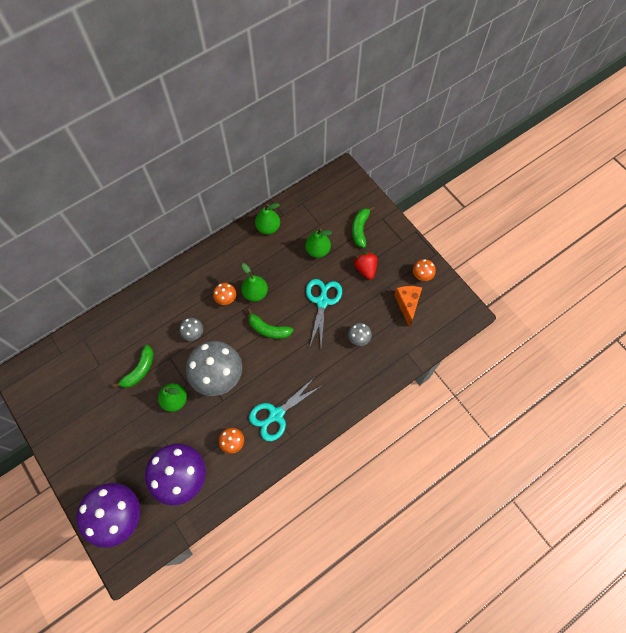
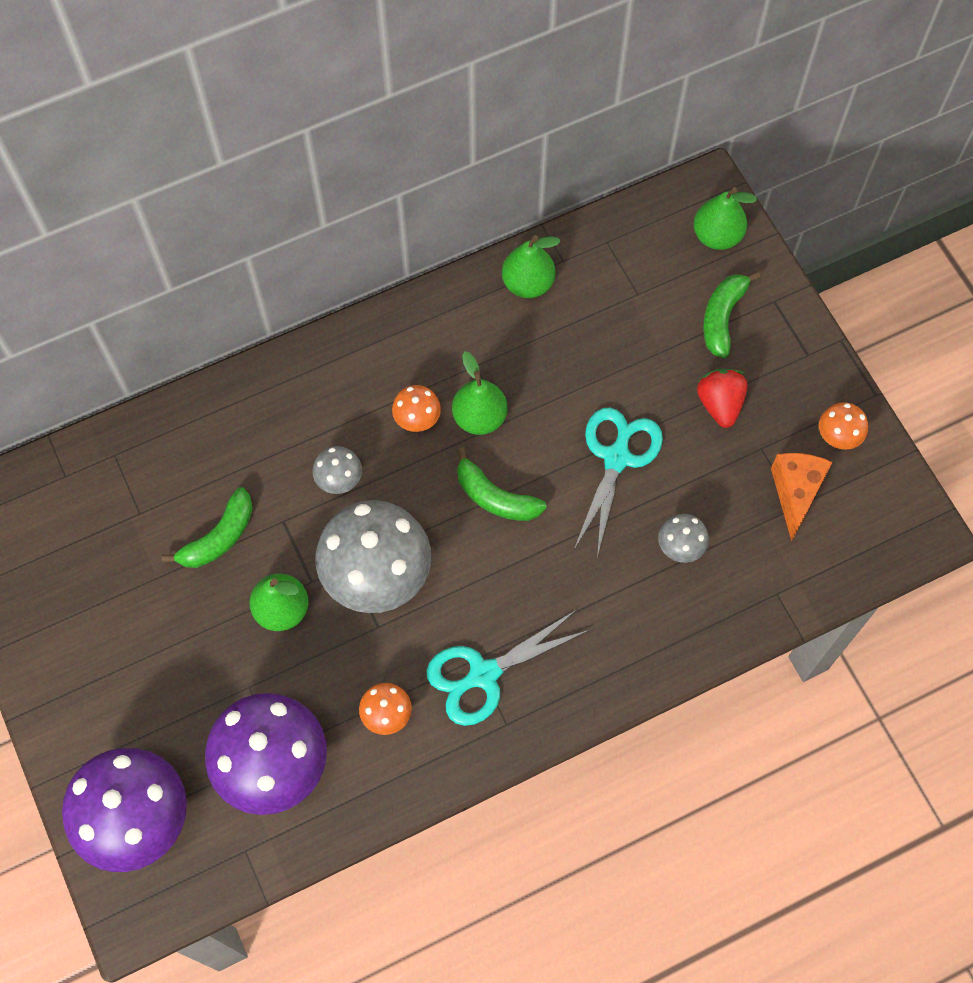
camera: 10 degrees right, 0 degrees up
(318, 250) = (625, 348): green pear -> green pear (717, 236)

